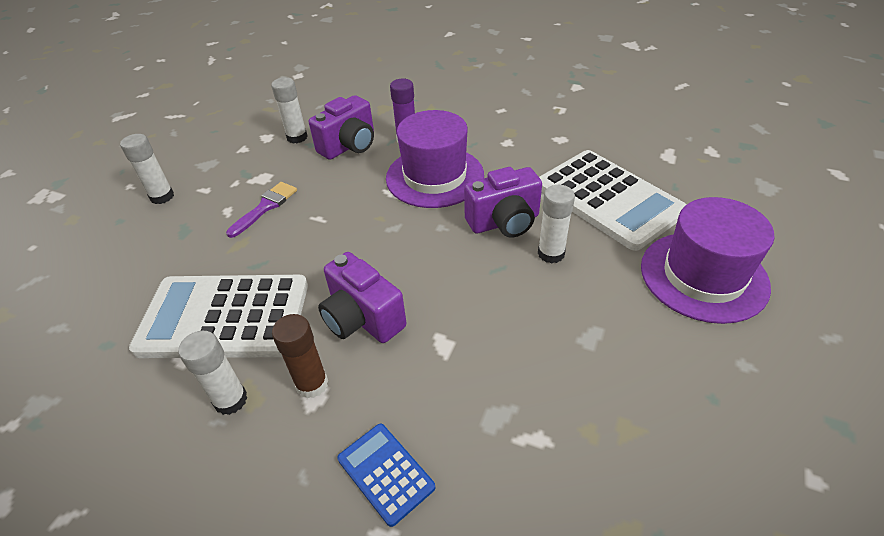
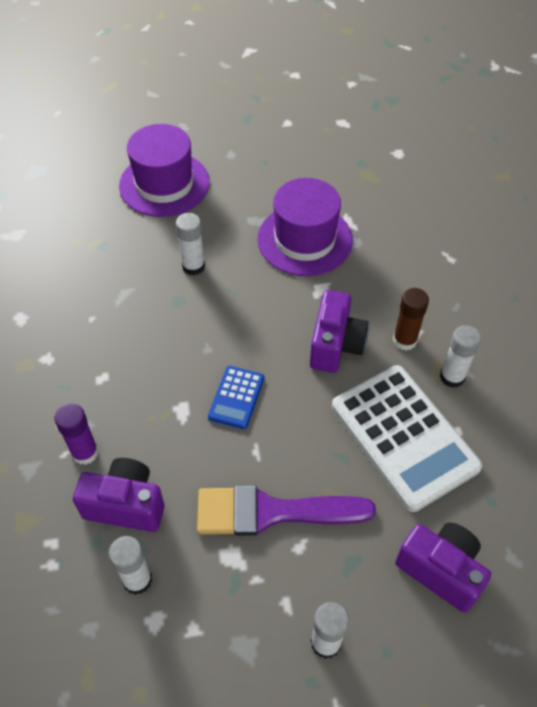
camera: 125 degrees left, 10 degrees up
(265, 207) = (271, 512): purple brush -> purple brush, size x1.77
(385, 473) = (421, 272): blue calculator -> blue calculator (236, 397)
(435, 176) = (138, 390): purple hat -> purple hat (305, 239)
(504, 222) = (174, 309): purple camera -> purple camera (440, 570)
(608, 199) = (103, 254): white calculator -> none

